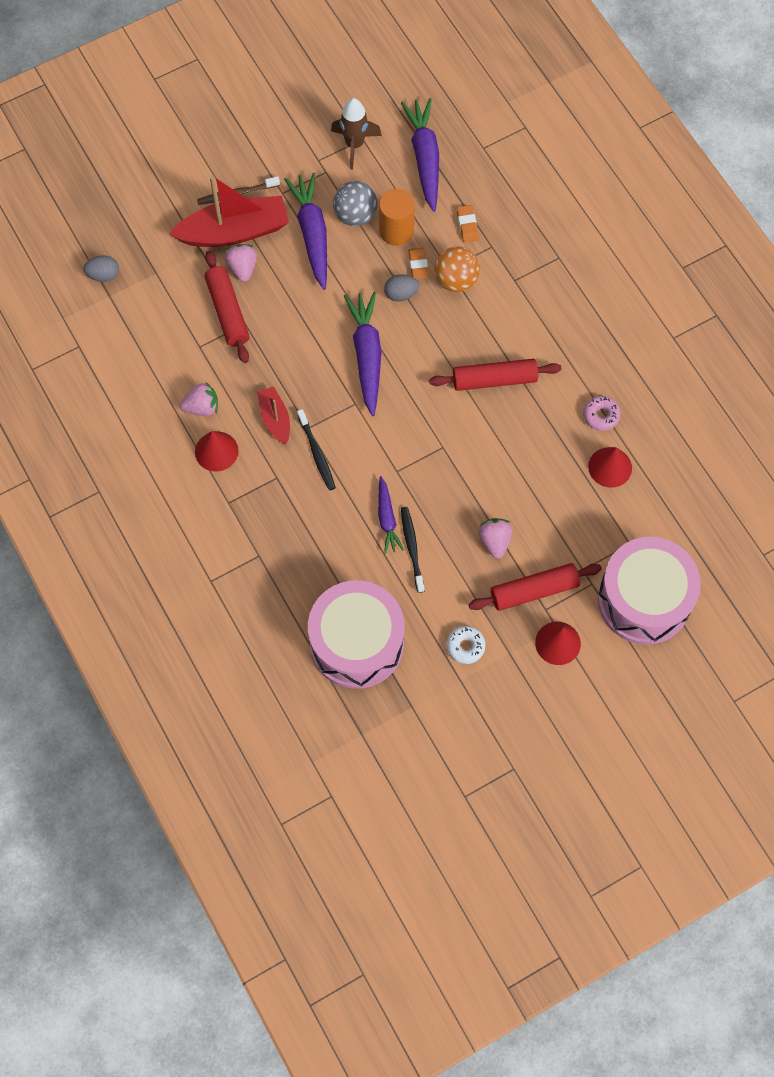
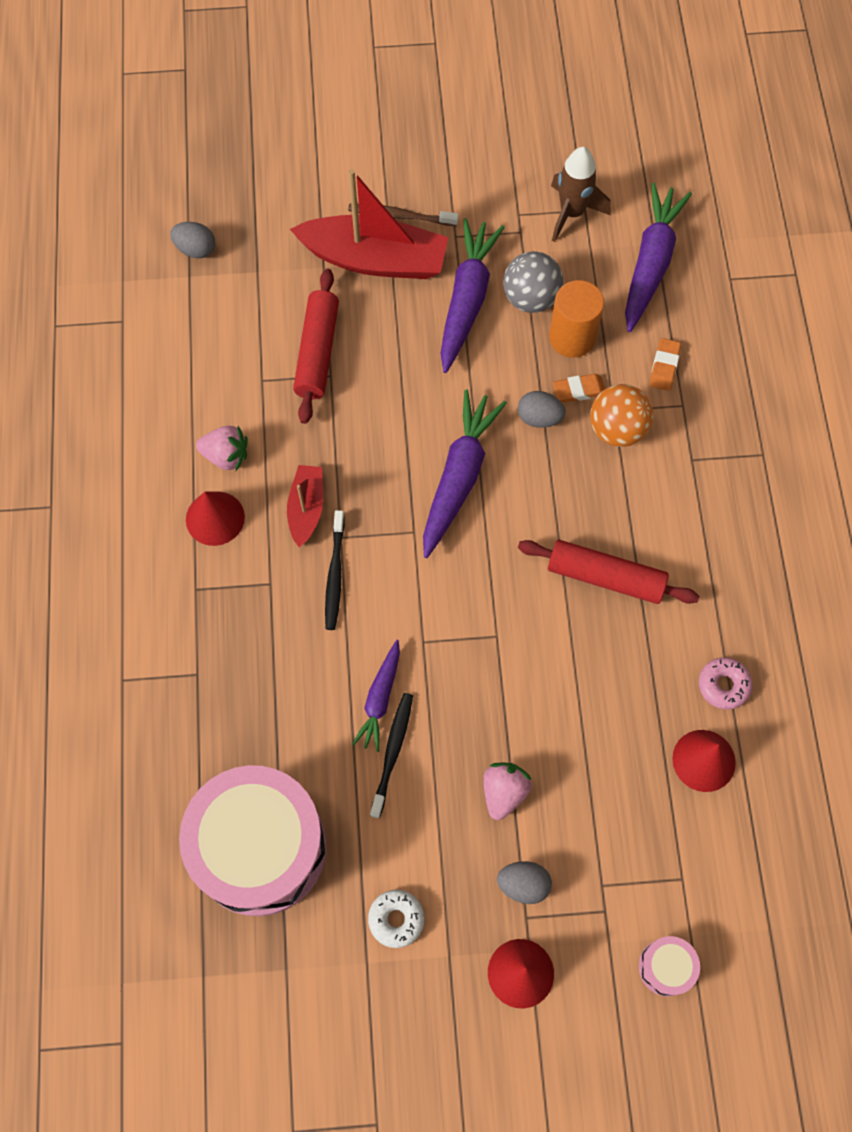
camera: 25 degrees right, 0 degrees up
(242, 268) = (362, 307): pink strawberry -> none
(418, 265) = (579, 390): orange eraser -> orange eraser turned 60 degrees clockwise
(534, 590) = (523, 884): red rolling pin -> grey egg
(644, 599) = (666, 967): pink drum -> pink drum, size x0.40

